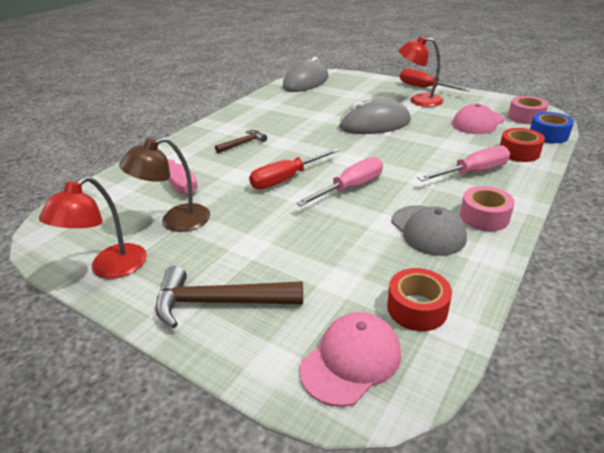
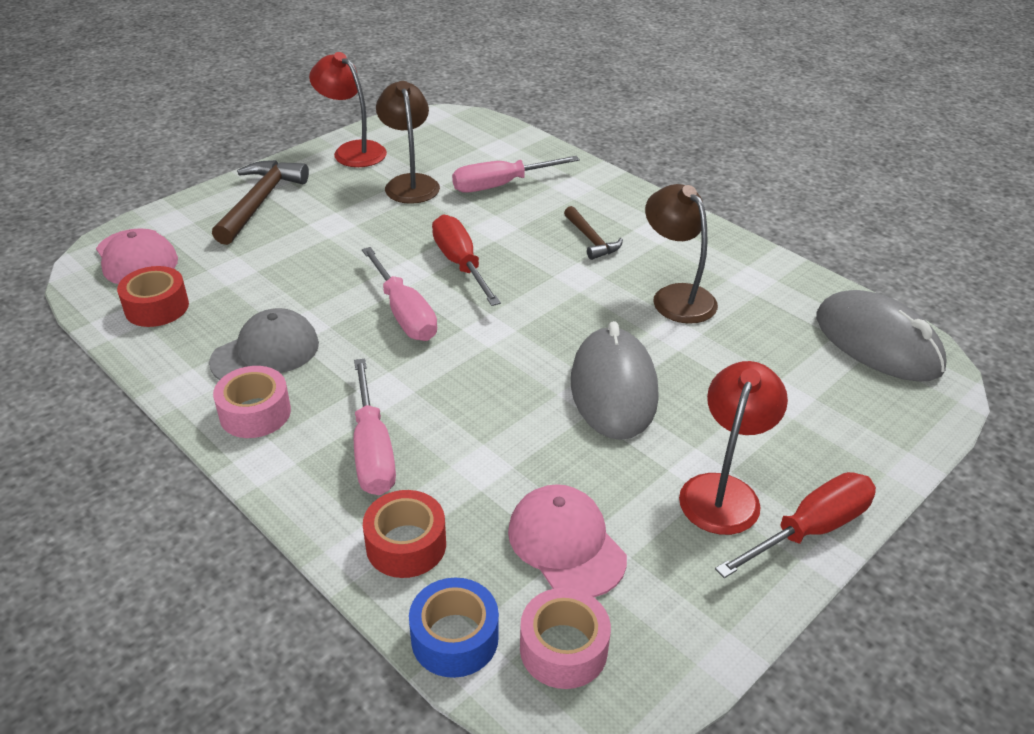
camera: 100 degrees right, 5 degrees up
(291, 118) = (676, 296): none -> brown lamp
(427, 230) = (266, 352): grey cap -> grey cap turned 150 degrees clockwise

